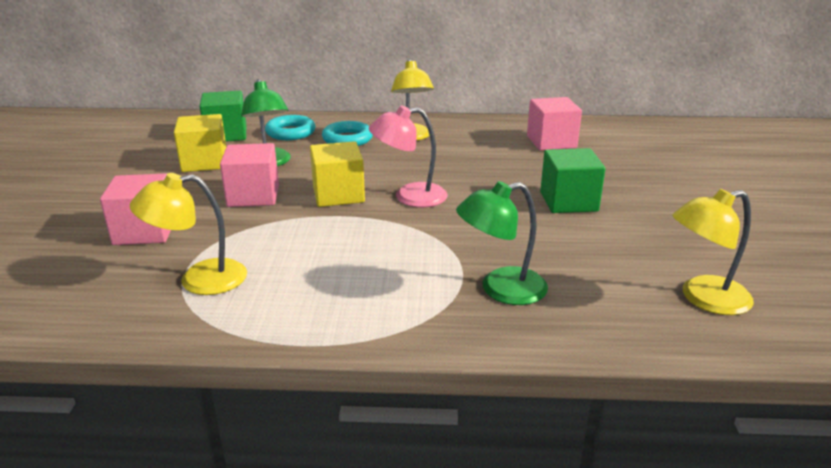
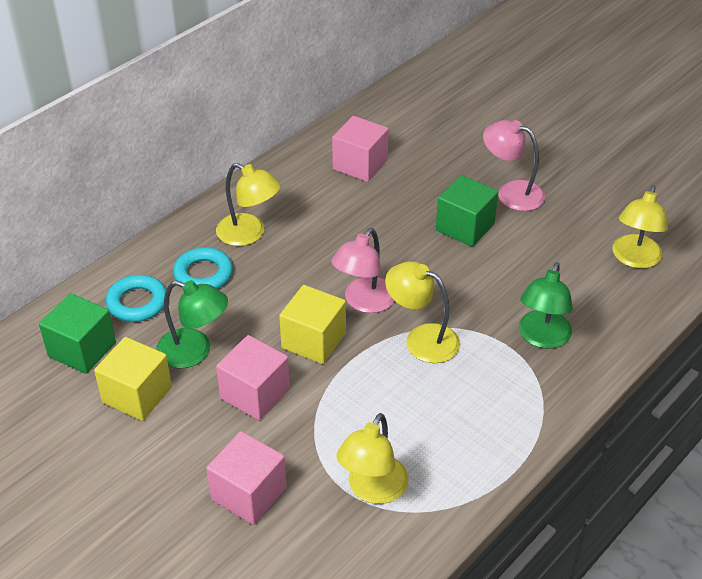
camera: 50 degrees left, 15 degrees up
(406, 234) = (422, 339): none -> yellow lamp
(651, 204) = (511, 193): none -> pink lamp

